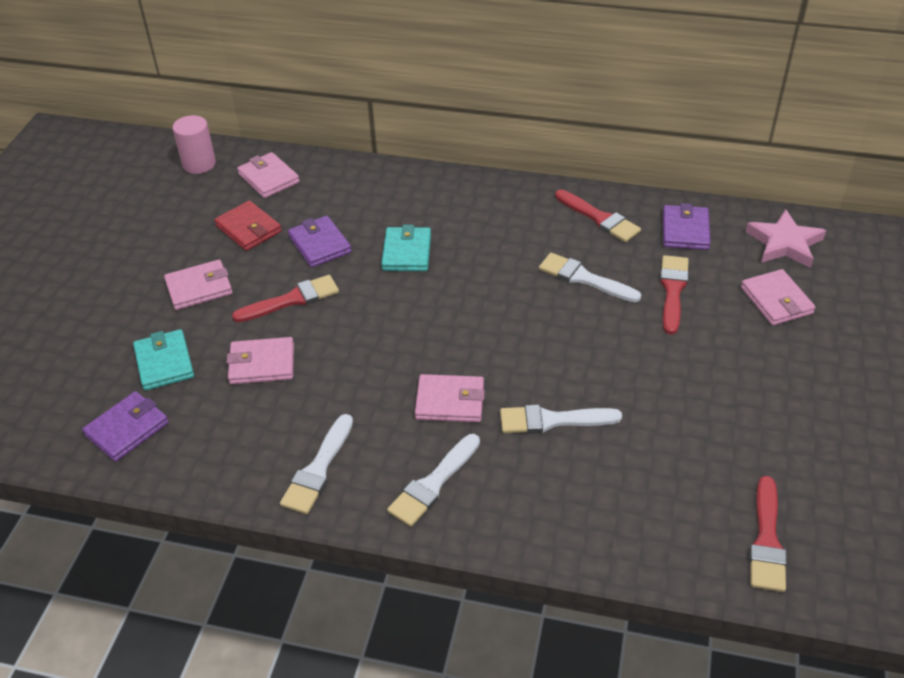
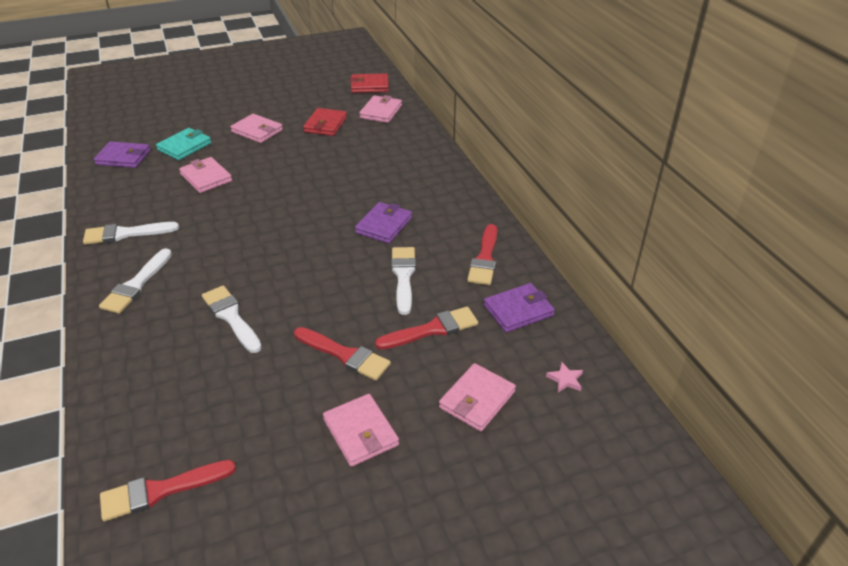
camera: 55 degrees right, 5 degrees down
(199, 164) = (369, 86): pink cylinder -> red wallet
(292, 300) = (272, 165): red brush -> red brush (345, 355)
(320, 244) = (334, 153): purple wallet -> purple wallet (384, 225)
(406, 252) = (358, 188): turquoise wallet -> none
(433, 484) = (136, 285): white brush -> white brush turned 75 degrees counterclockwise
(450, 401) = (220, 262): pink wallet -> pink wallet (361, 432)
(784, 243) = (565, 379): pink star -> pink star, size x0.45

